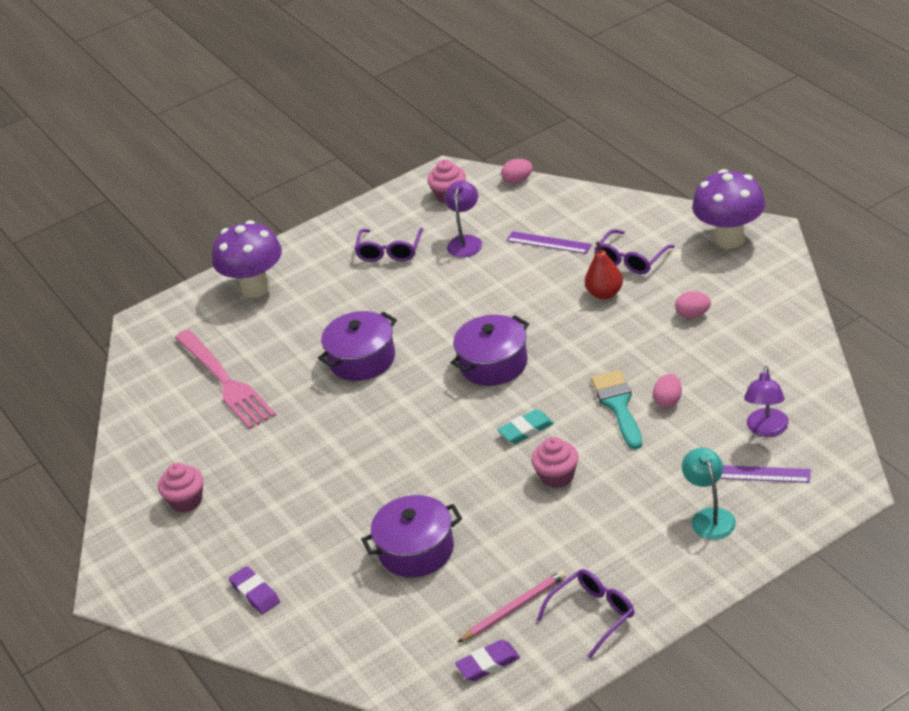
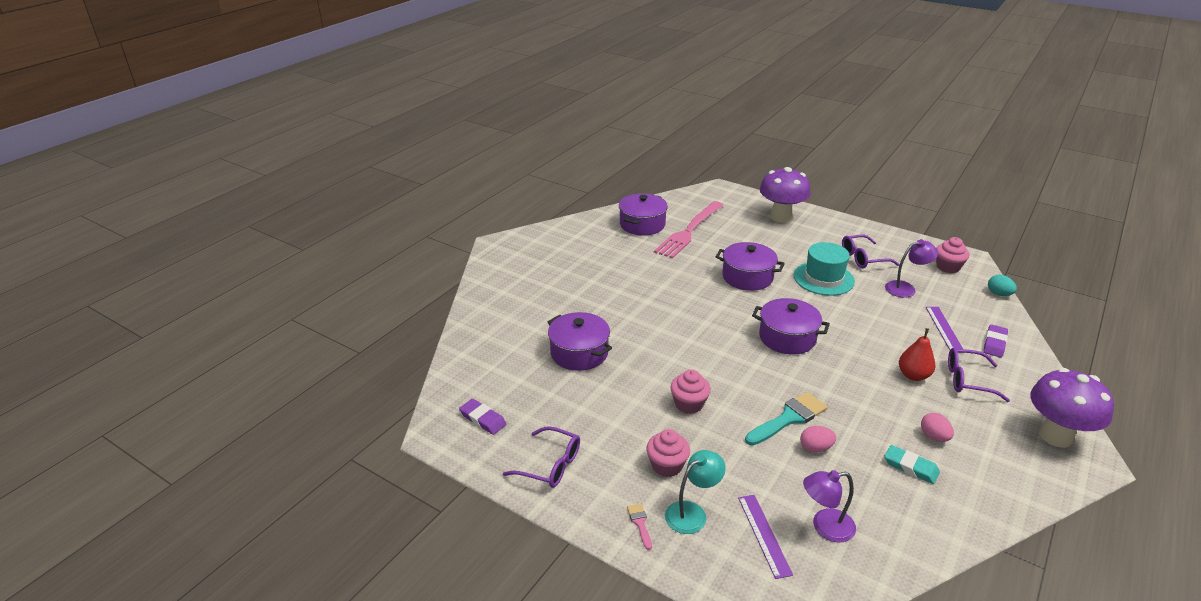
camera: 60 degrees right, 5 degrees down
(175, 423) = (642, 224): none -> purple pot
(186, 501) = (579, 248): pink cupcake -> pink cupcake (667, 465)
(255, 593) = (513, 296): purple eraser -> purple eraser (994, 343)
(407, 297) = (823, 278): none -> turquoise hat
(514, 608) = (541, 418): pink pencil -> none
(517, 180) = (999, 294): pink egg -> turquoise egg
(526, 430) = (729, 373): turquoise eraser -> turquoise eraser (911, 467)
(706, 560) = (640, 523): none -> pink brush

